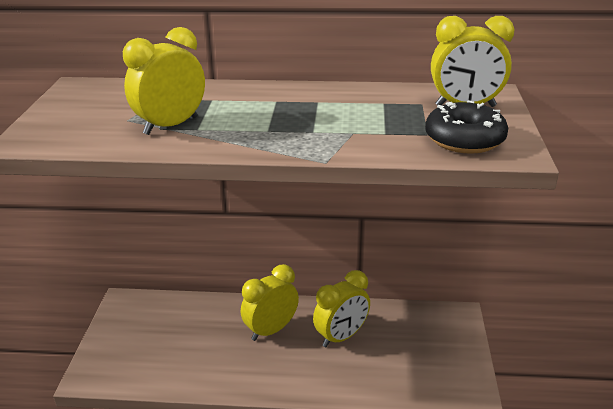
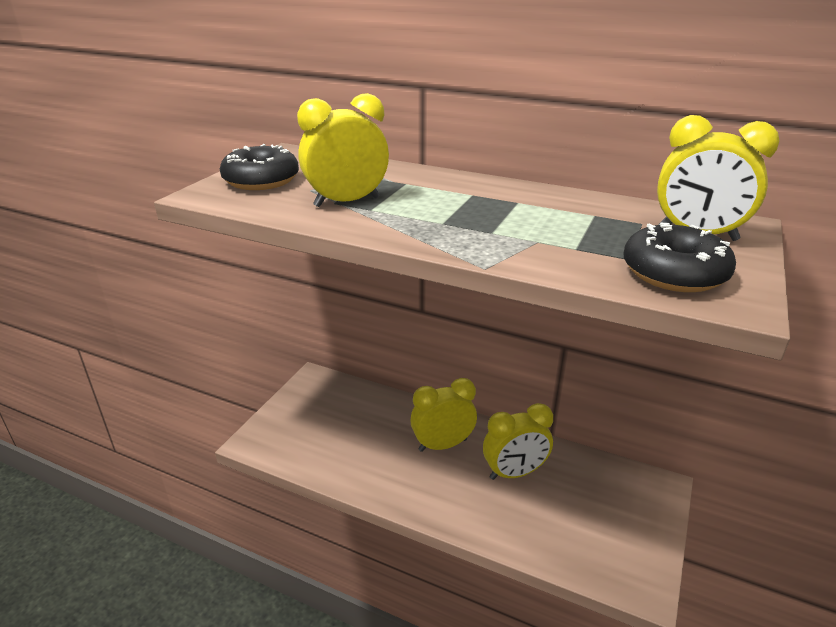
camera: 20 degrees right, 0 degrees up
(72, 118) = (261, 180): none -> black donut

